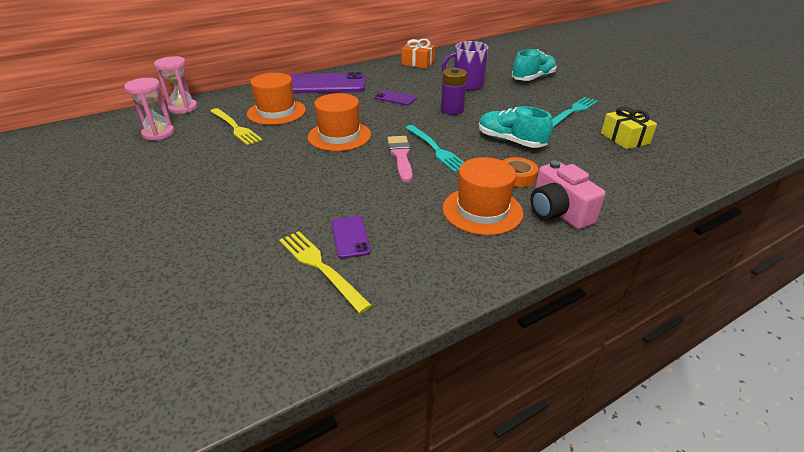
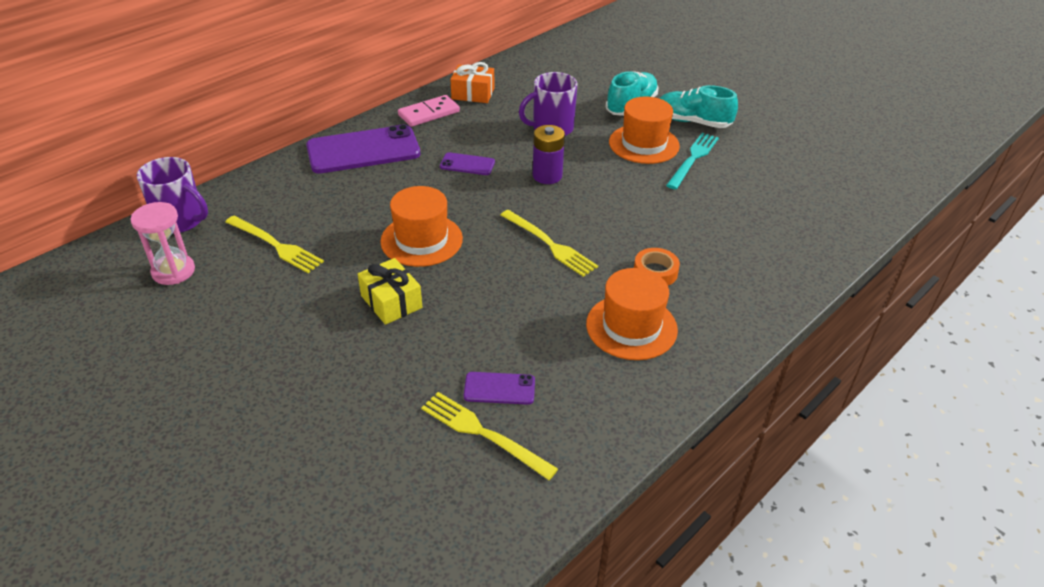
camera: 15 degrees left, 5 degrees up
(183, 108) = (181, 221): pink hourglass -> purple mug
(276, 112) = (318, 210): orange hat -> orange hat (644, 144)
(350, 237) = (499, 388): purple phone -> purple phone turned 60 degrees counterclockwise
(382, 70) = (429, 113): none -> pink domino
(401, 156) = (511, 262): pink brush -> none
(436, 149) = (549, 244): turquoise fork -> yellow fork
(511, 141) = (633, 218): turquoise shoe -> turquoise shoe (692, 122)
(558, 212) = (712, 315): pink camera -> none
(624, 138) = (760, 195): yellow gift -> yellow gift (391, 302)

